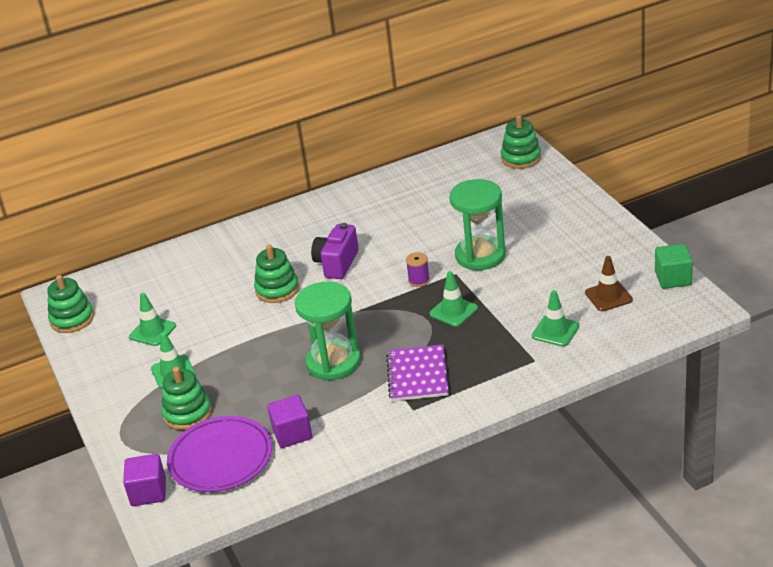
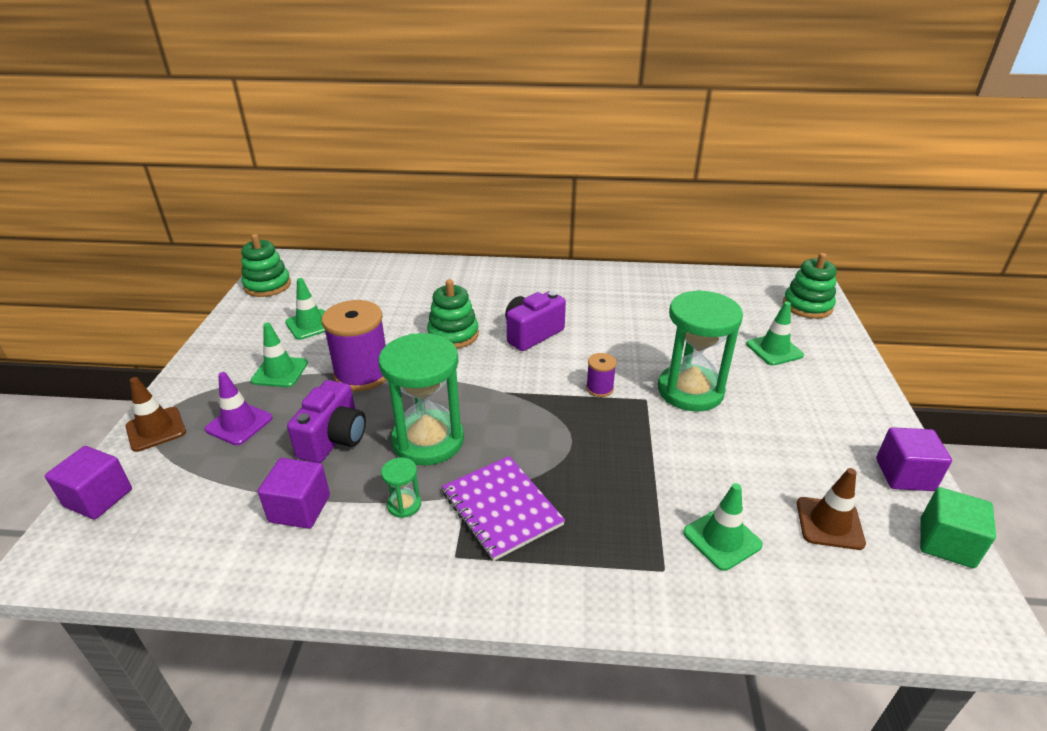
camera: 25 degrees right, 0 degrees up
(130, 444) = (156, 429): none -> brown traffic cone
(187, 413) = (239, 424): green stacking toy -> purple traffic cone
(221, 458) = (203, 497): purple plate -> none
(239, 345) = (362, 374): none -> purple spool
(268, 391) = (334, 439): none -> purple camera
(356, 401) = (404, 505): none -> green hourglass
(418, 375) = (501, 508): purple notebook -> purple notebook turned 60 degrees counterclockwise
(453, 311) = (609, 444): green traffic cone -> green traffic cone (774, 350)
(636, 251) = (904, 475): none -> purple cube

